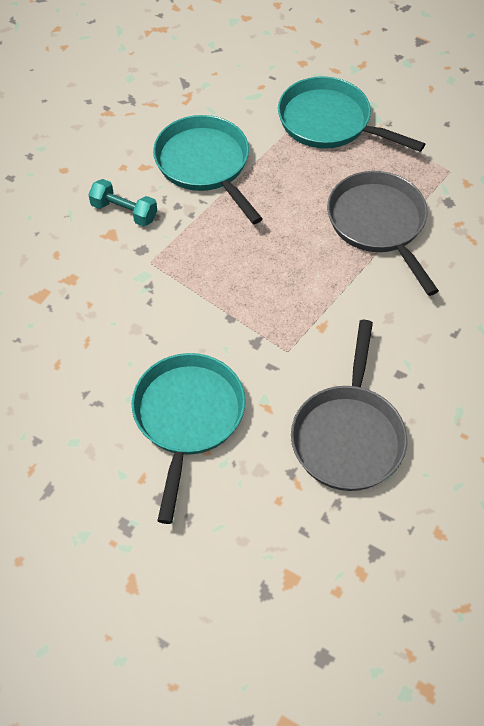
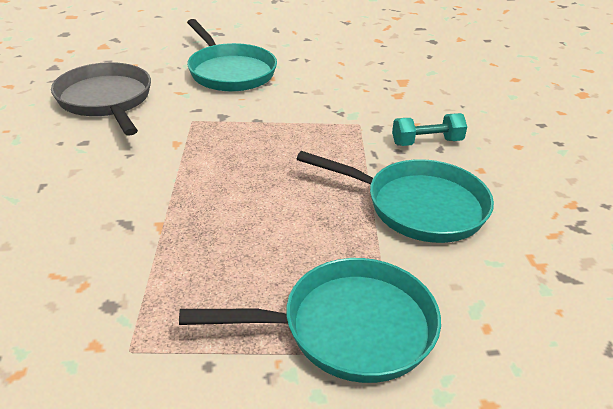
camera: 140 degrees right, 20 degrees down
(379, 224) = (183, 239): grey pan -> none

